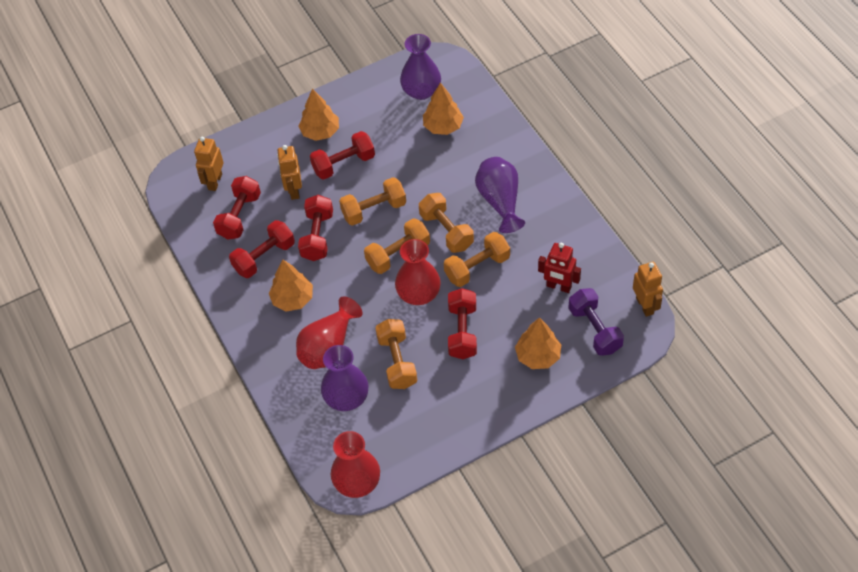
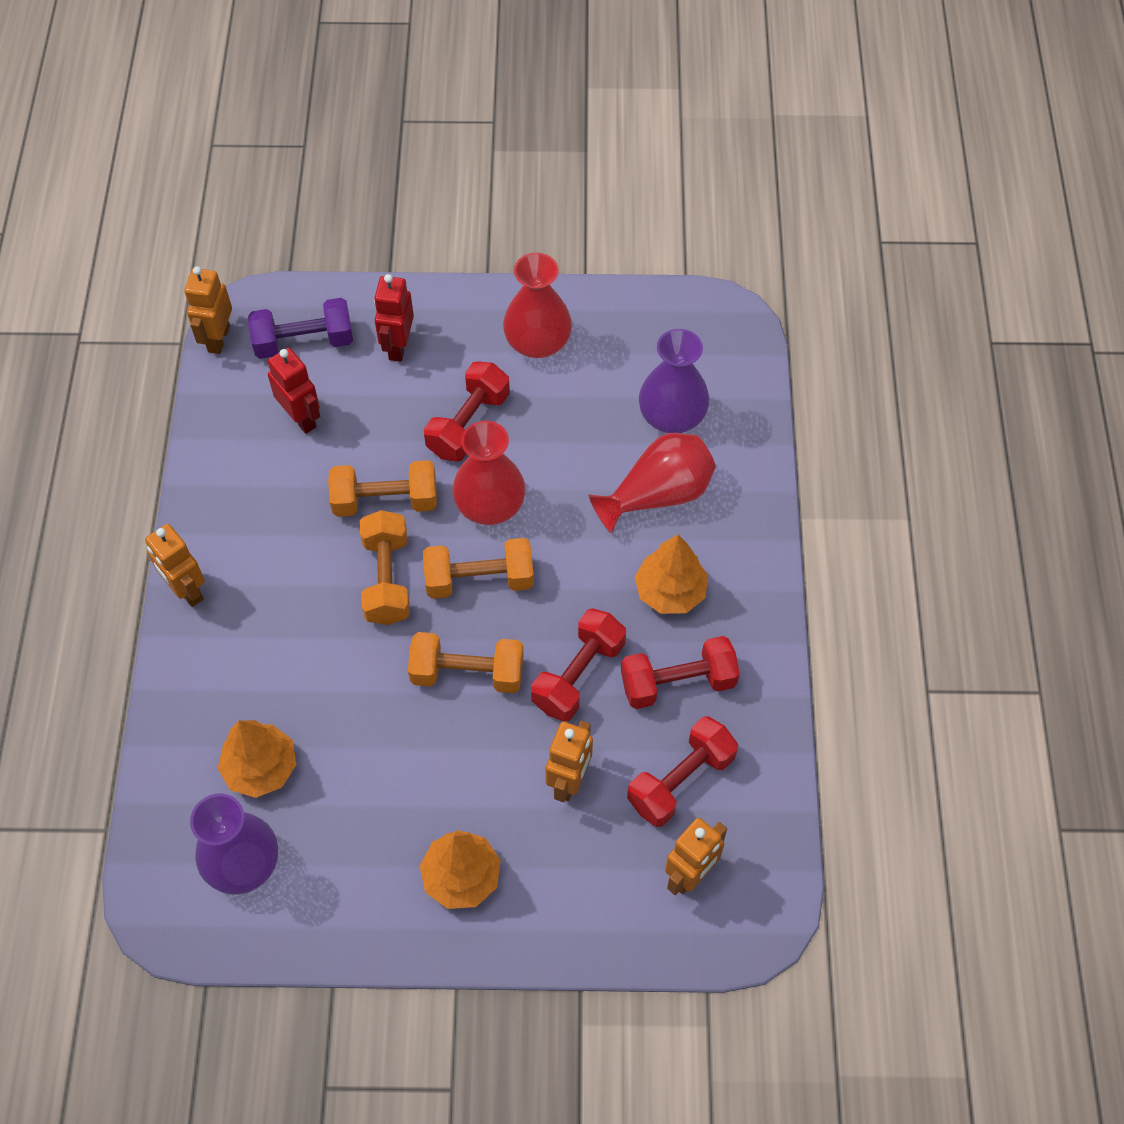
camera: 155 degrees left, 5 degrees up
(344, 164) = (462, 786): red dumbbell -> none
(357, 482) = (715, 313): red vase -> red vase (537, 342)
(397, 361) = (578, 429): orange dumbbell -> none
(500, 202) = (278, 583): purple vase -> none
(538, 356) = (398, 346): orange tree -> red robot
(543, 176) = (186, 590): none -> orange robot
(594, 330) = (304, 342): purple dumbbell -> purple dumbbell turned 75 degrees clockwise

